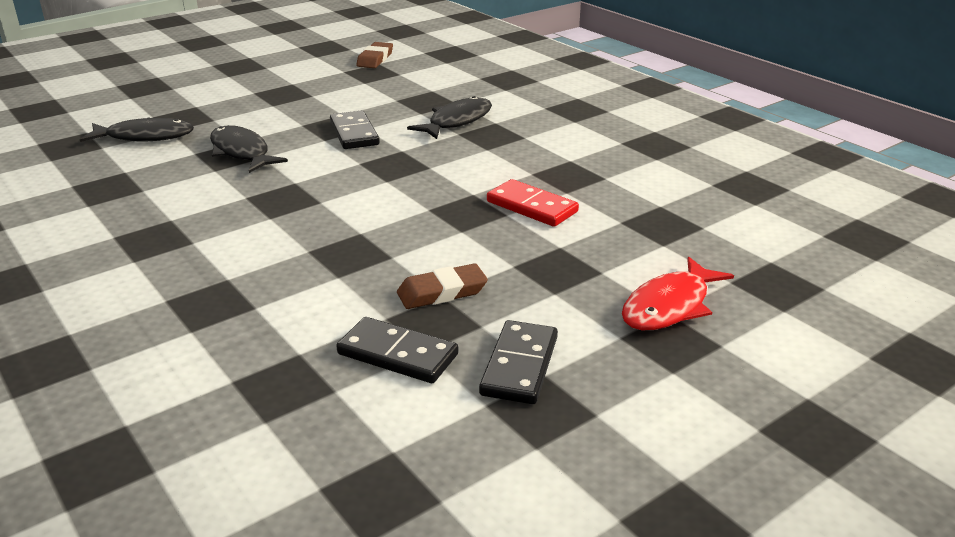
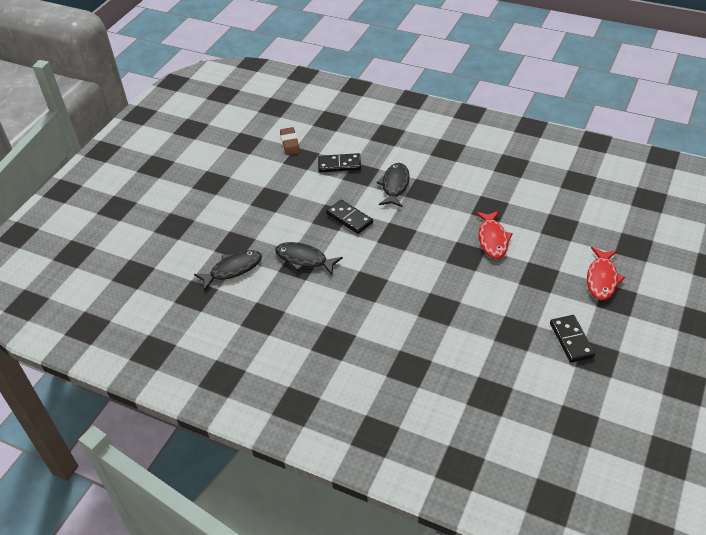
camera: 25 degrees left, 15 degrees up
(397, 354) = (519, 357): black domino -> black domino (339, 165)
(442, 292) = (503, 314): brown eraser -> none
(531, 207) = (492, 239): red domino -> red fish

